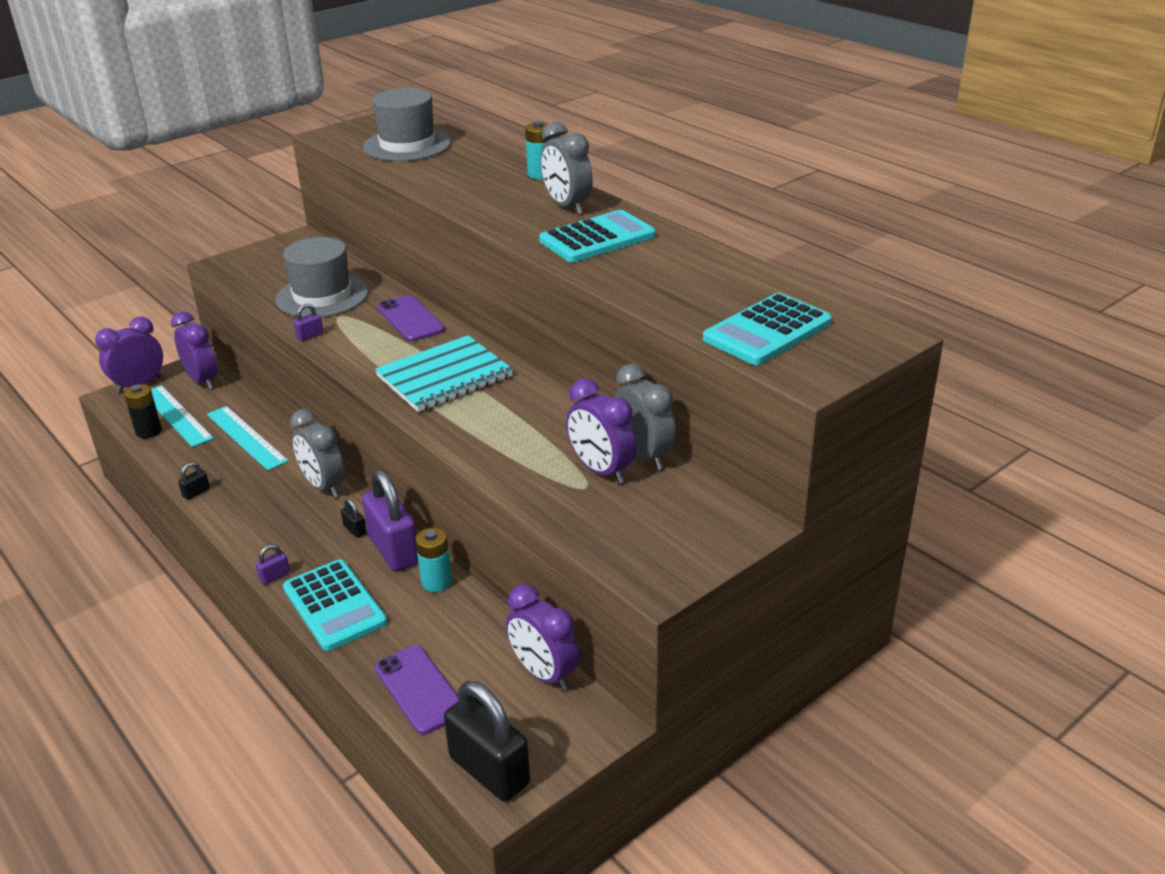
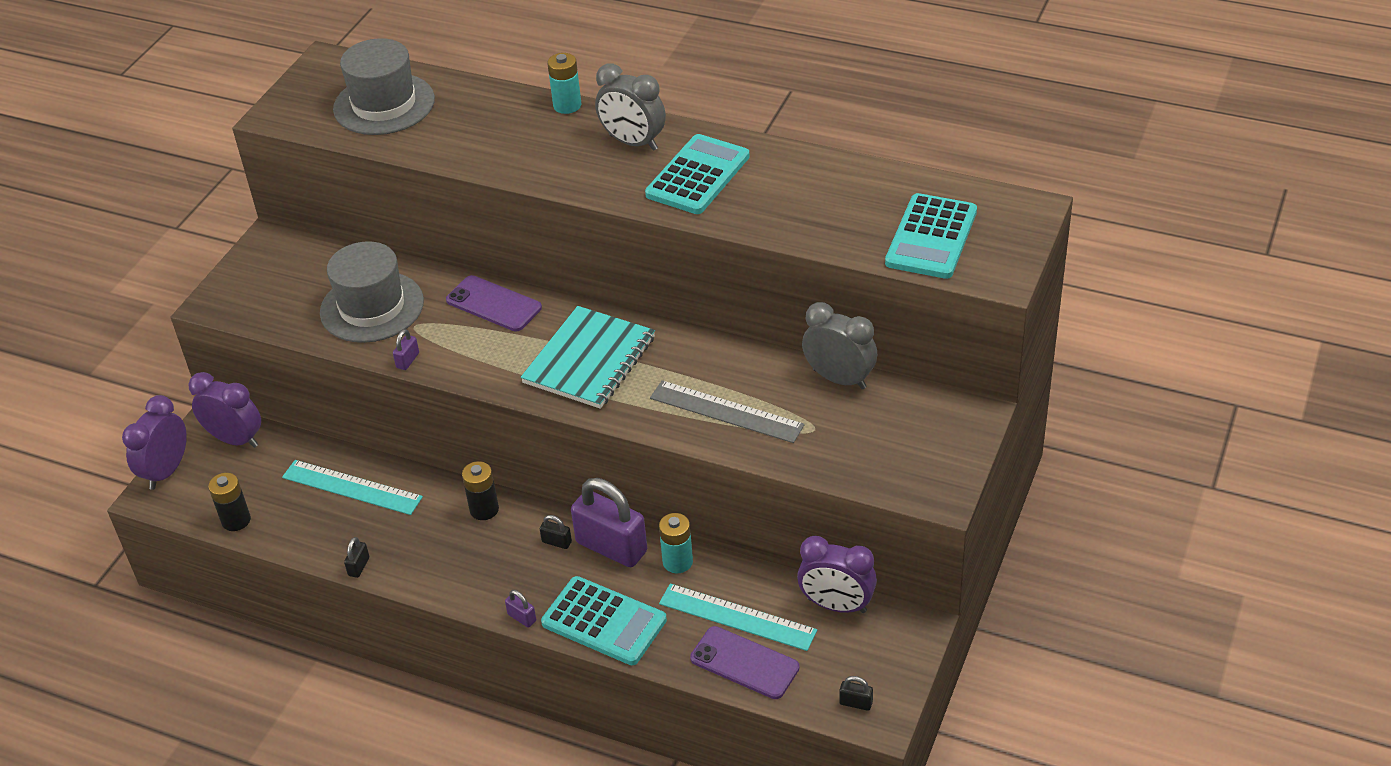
camera: 25 degrees left, 10 degrees up
(176, 415) = (248, 491): turquoise ruler -> turquoise ruler (737, 617)
(275, 576) = (522, 617): purple padlock -> purple padlock turned 75 degrees counterclockwise
(323, 486) = (484, 509): grey clock -> black battery
(489, 770) = (856, 703): black padlock -> black padlock, size x0.41
(519, 448) = (726, 412): none -> grey ruler
(601, 470) = (815, 408): purple clock -> none

